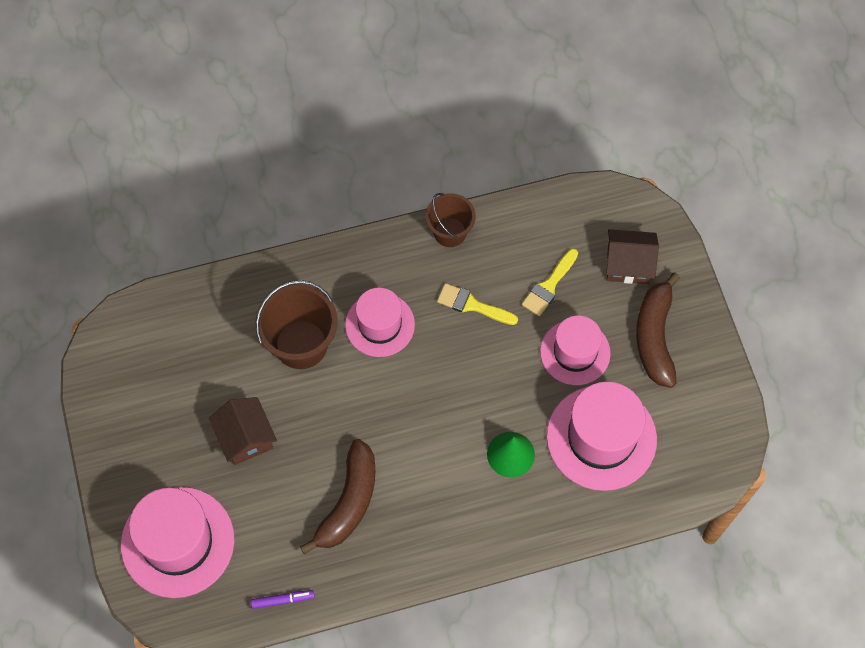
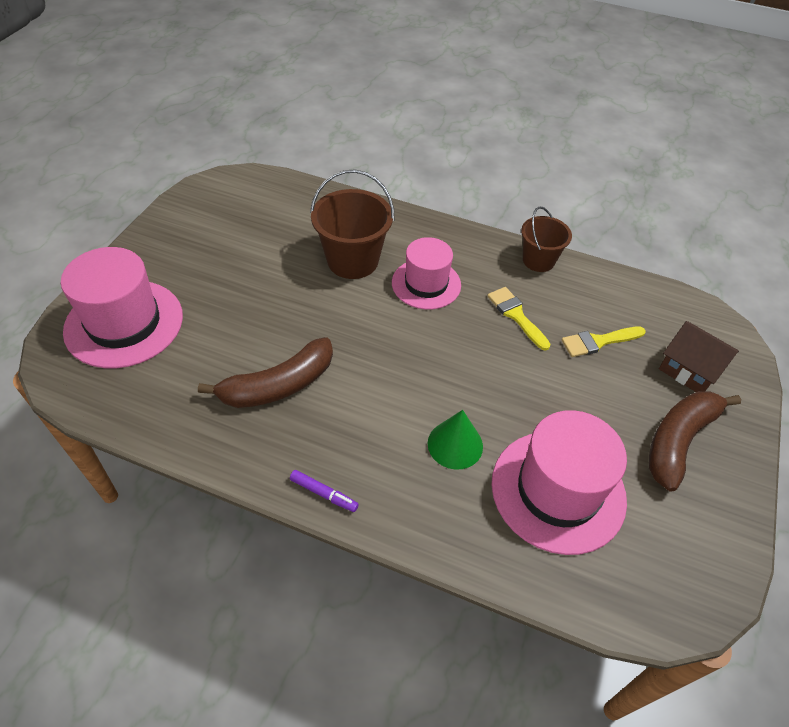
camera: 35 degrees right, 15 degrees down
(245, 437) = (249, 290): brown house -> none
(282, 600) = (148, 419): purple marker -> purple marker (324, 493)
(575, 352) = (585, 404): pink hat -> none

